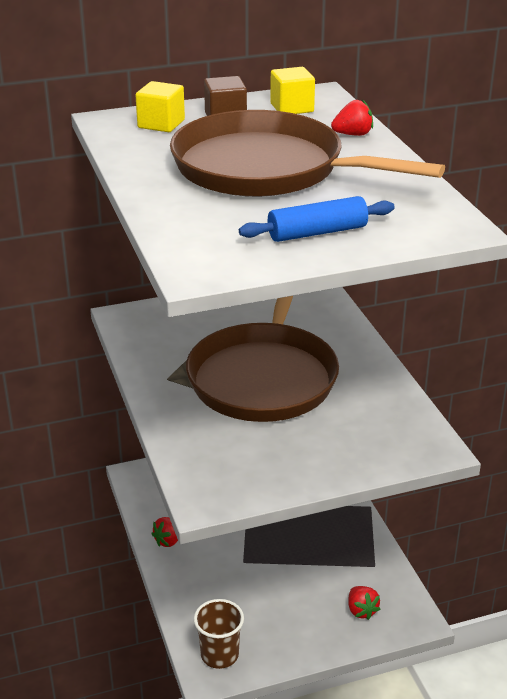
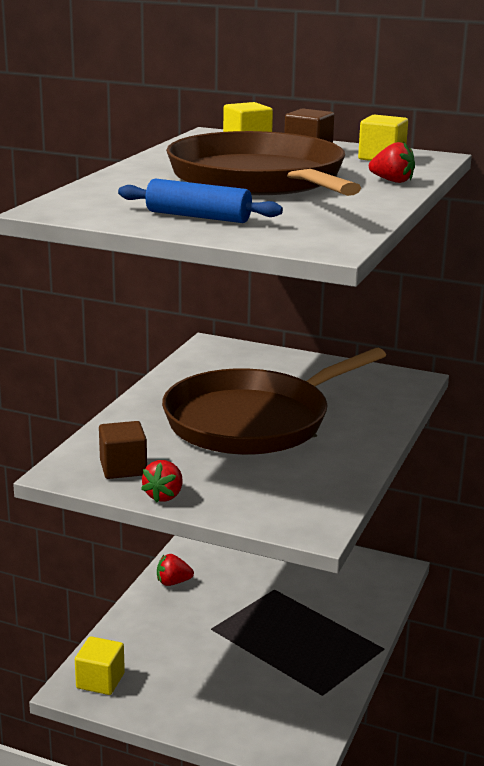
camera: 40 degrees right, 10 degrees down
(219, 655) = (100, 680): brown cup -> yellow cube
(240, 471) = (123, 468): none -> brown cube
(361, 610) = (261, 720): red strawberry -> red strawberry (164, 496)

